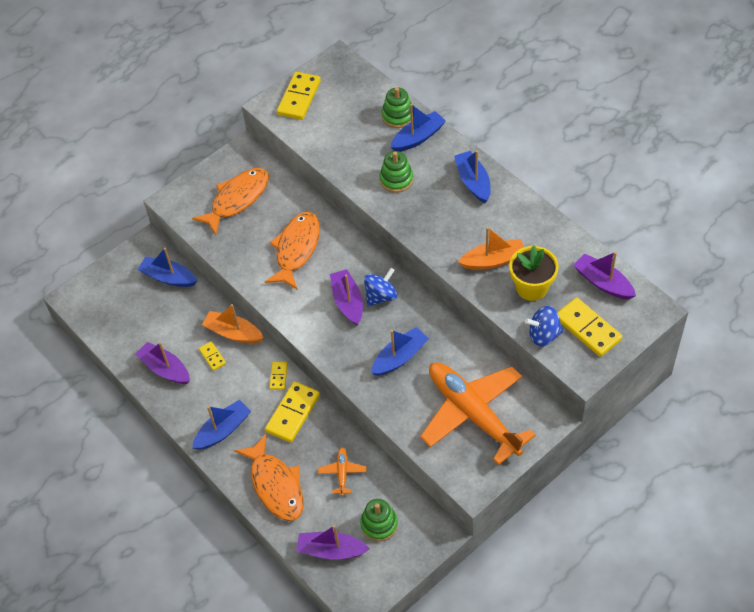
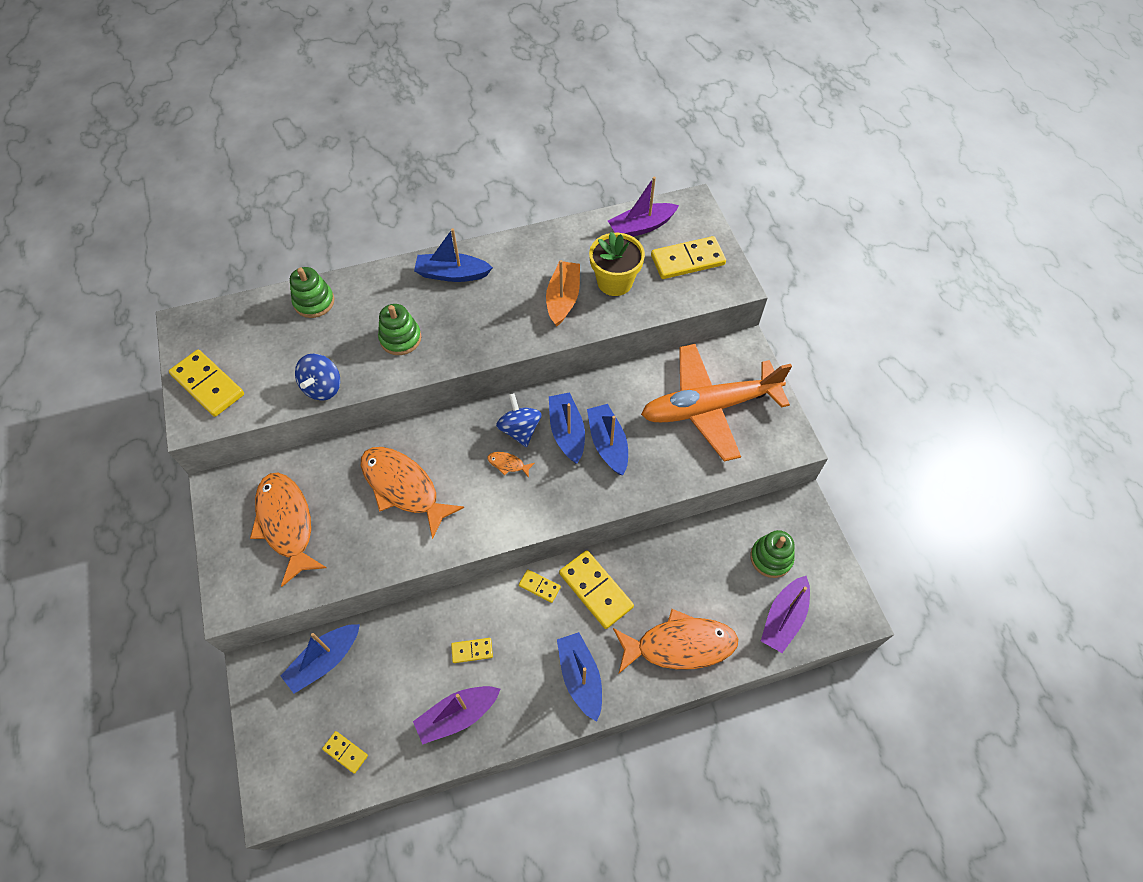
camera: 70 degrees left, 5 degrees up
(116, 318) = (345, 752): none -> yellow domino
(233, 333) = (452, 613): orange boat -> none
(342, 473) = (694, 569): orange plane -> none
(348, 302) = (508, 464): purple boat -> orange fish
(418, 137) = (358, 296): blue boat -> blue boat (567, 432)
(543, 335) = (676, 296): blue spinning top -> blue spinning top (323, 387)

